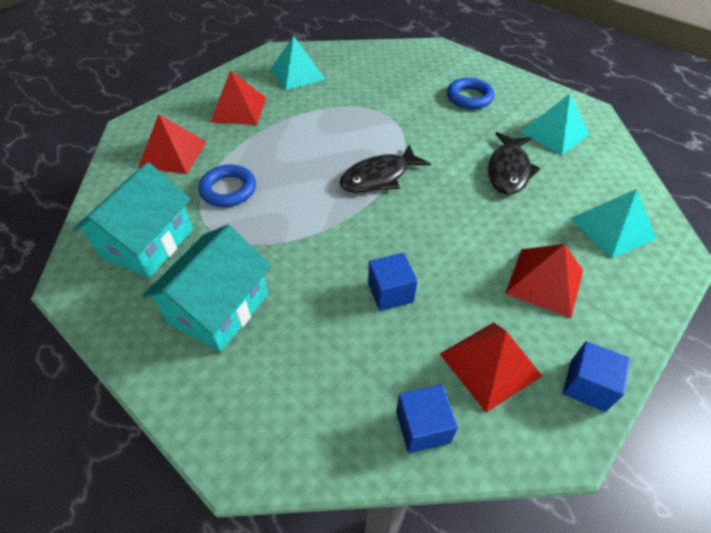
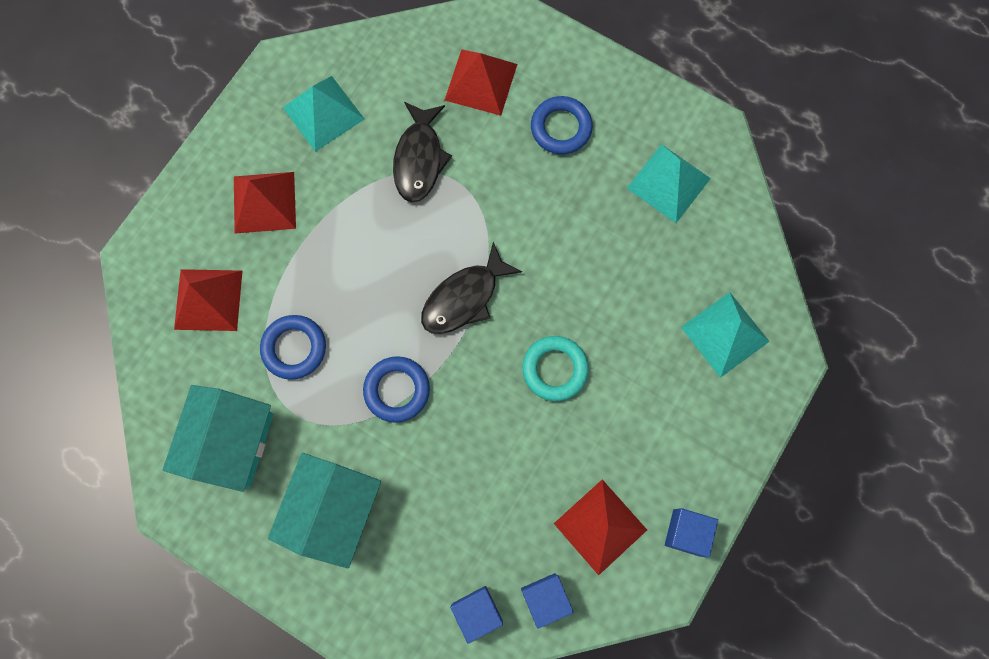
camera: 10 degrees left, 25 degrees up
(306, 227) = (397, 390): none -> blue ring
(390, 292) = (499, 461): blue cube -> blue cube (477, 612)
(452, 232) = (554, 369): none -> turquoise ring
(509, 170) = (614, 261): black fish -> black fish (419, 159)
(544, 281) = (651, 420): red pyramid -> red pyramid (481, 82)

